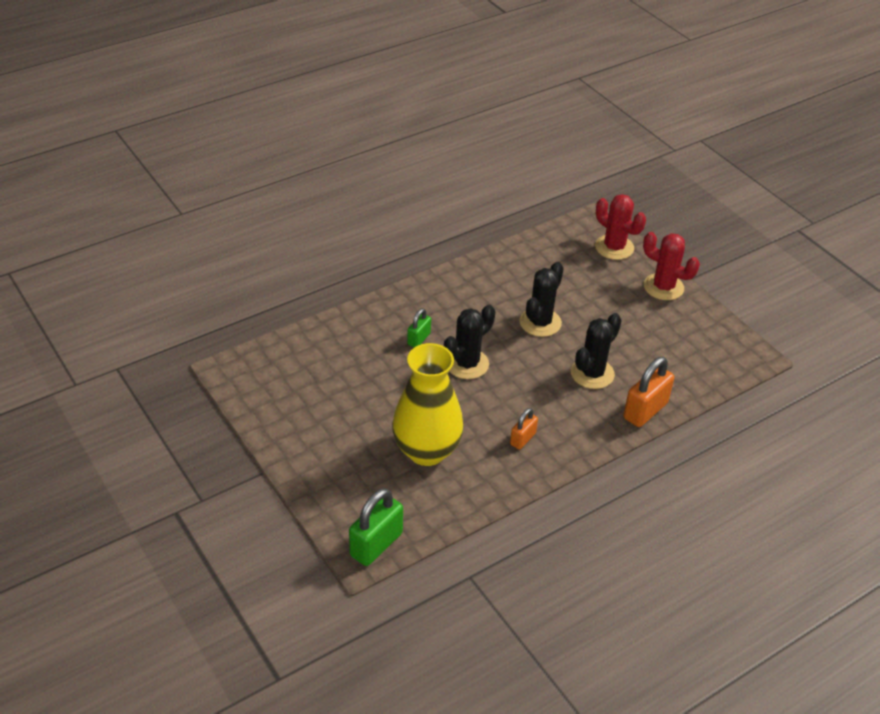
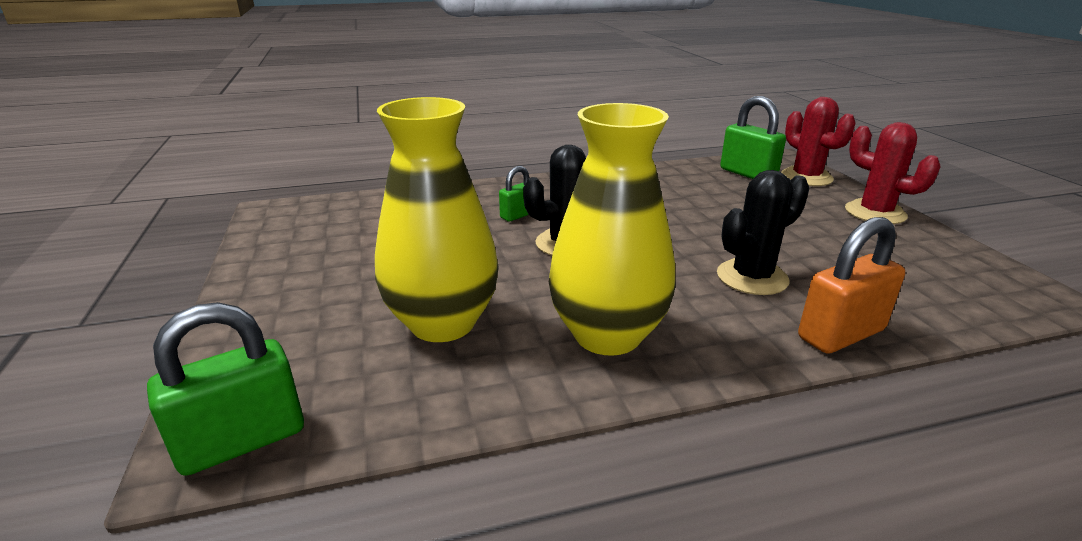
camera: 20 degrees right, 15 degrees down
(522, 439) = (607, 335): orange padlock -> yellow vase
(540, 322) = (688, 221): black cactus -> none
(570, 250) = (748, 174): none -> green padlock

